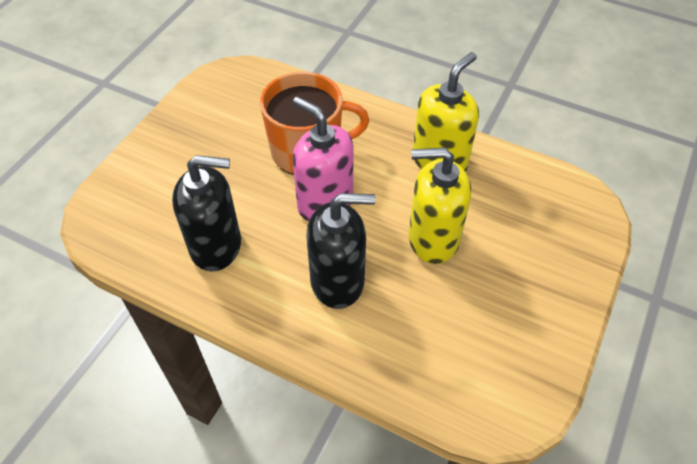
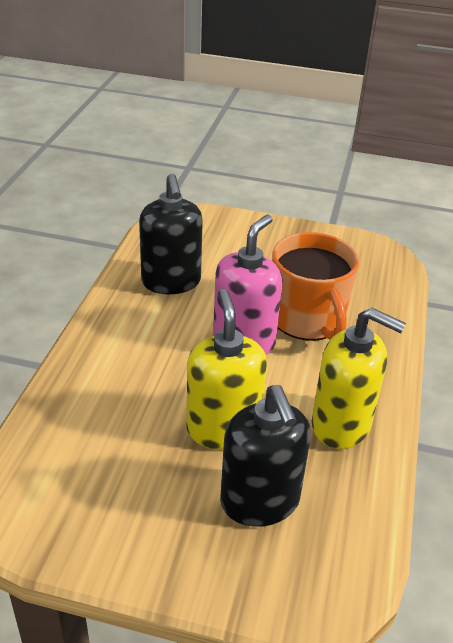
camera: 75 degrees right, 15 degrees down
(338, 281) = (150, 362): black soap dispenser -> black soap dispenser (260, 501)

